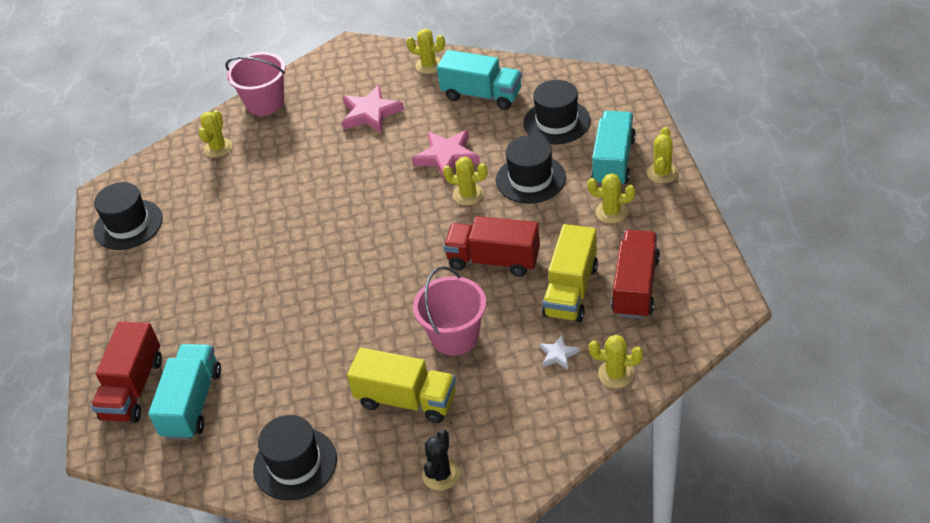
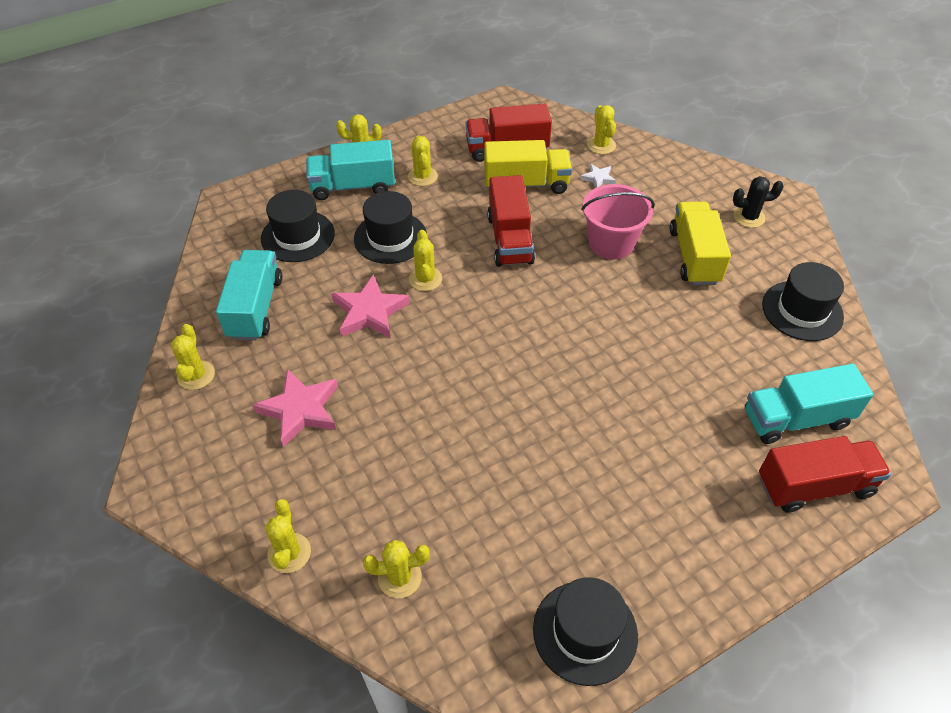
camera: 115 degrees left, 5 degrees up
(265, 103) = (289, 553): pink bucket -> yellow cactus

